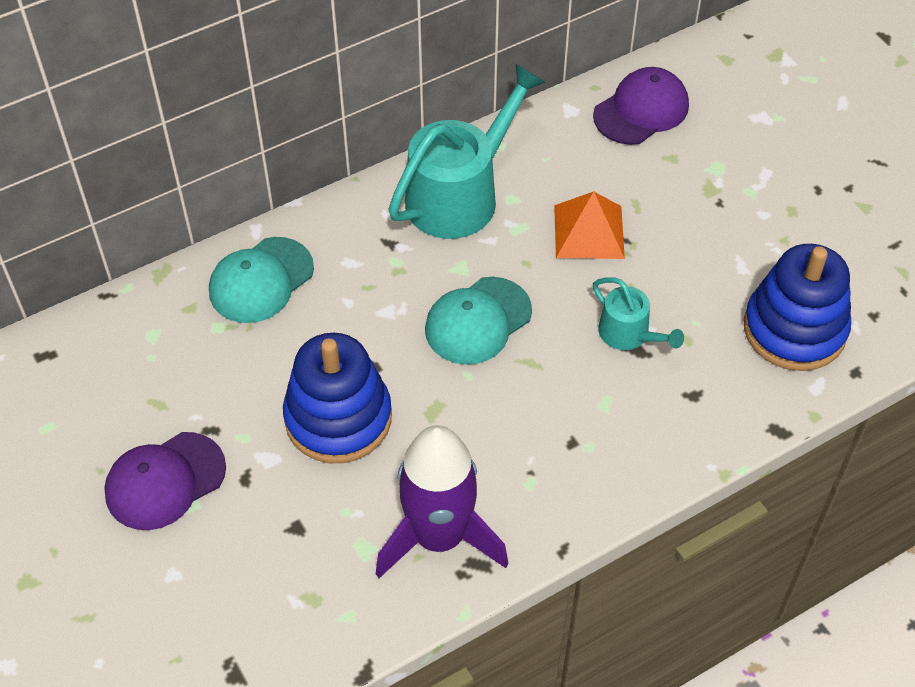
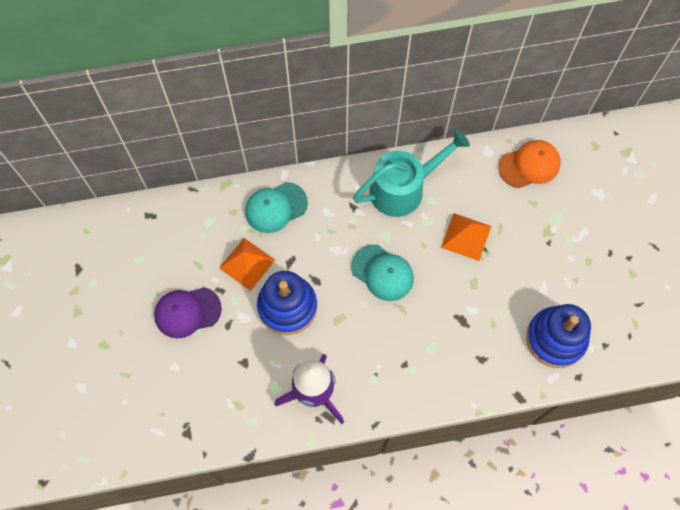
camera: 20 degrees right, 15 degrees up
(243, 376) = (247, 264): none -> orange pyramid
(478, 321) = (382, 273): turquoise cap -> turquoise cap turned 120 degrees counterclockwise
(629, 334) = (462, 309): turquoise watering can -> none
(641, 110) = (529, 165): purple cap -> orange cap

